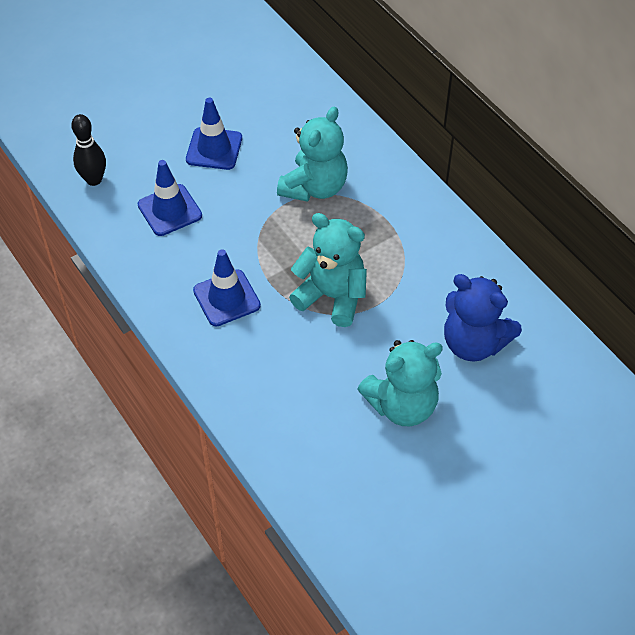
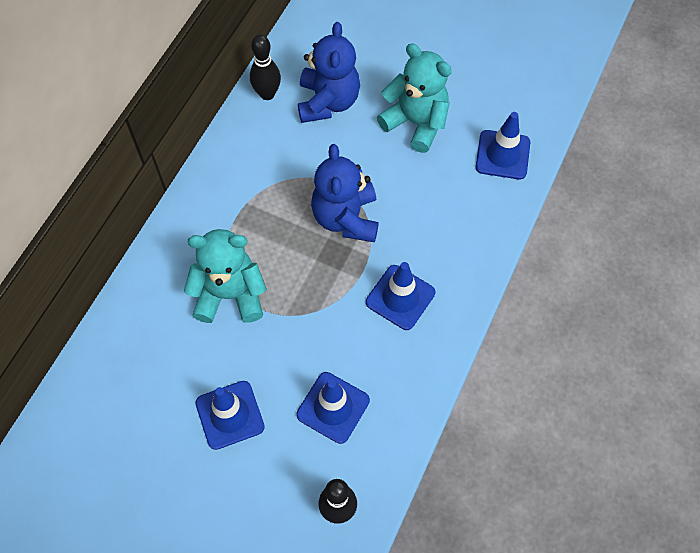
camera: 120 degrees left, 10 degrees up
(314, 461) = (502, 155): none -> blue traffic cone
(332, 296) = (346, 218): turquoise teddy bear -> blue teddy bear
(513, 298) = (267, 94): none -> black bowling pin

